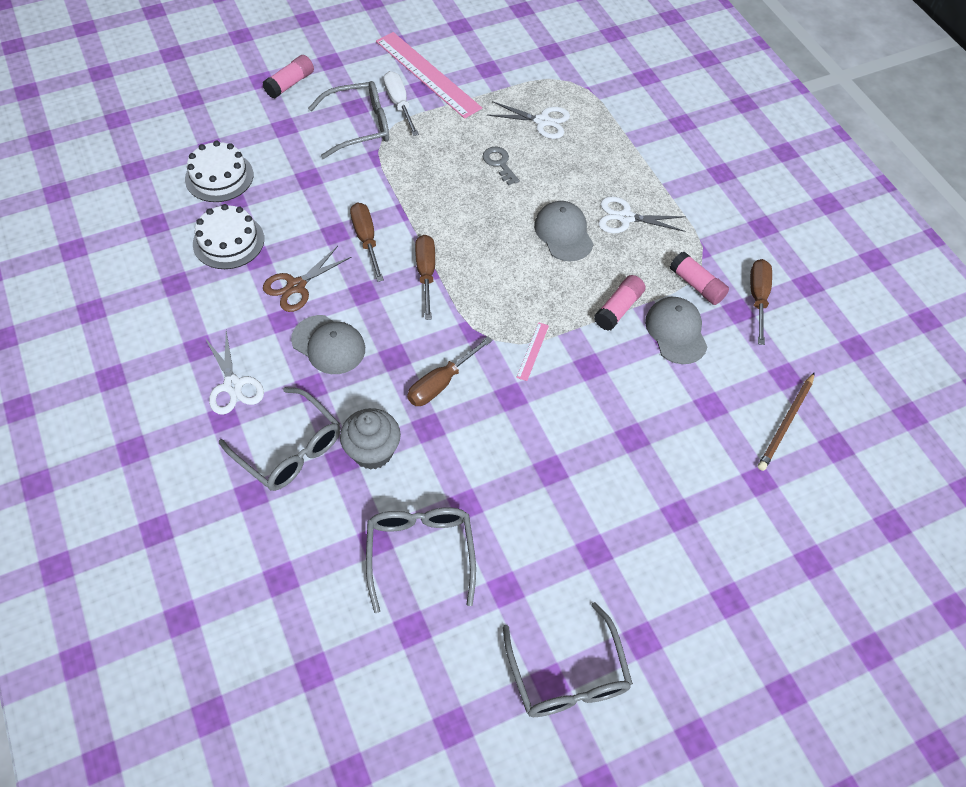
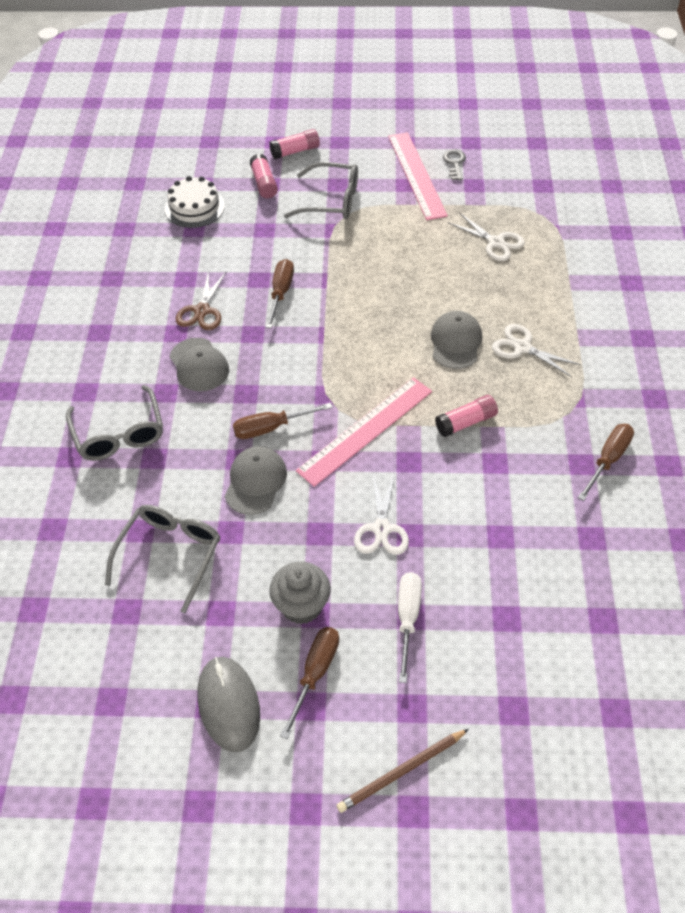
camera: 30 degrees right, 5 degrees down
(228, 241) = (171, 259): white cake -> none
(233, 385) = (107, 369): white scissors -> white scissors (381, 529)
(296, 286) = (202, 311): brown scissors -> brown scissors turned 60 degrees counterclockwise
(372, 451) = (182, 460): grey cupcake -> grey cupcake (301, 606)
(399, 104) = (376, 192): white screwdriver -> white screwdriver (407, 618)
(426, 273) = (313, 336): brown screwdriver -> brown screwdriver (315, 673)
(499, 163) = (434, 266): grey key -> grey key (454, 163)
(532, 351) = (365, 430): pink ruler -> pink ruler, size x2.45
(568, 675) = (228, 705): grey glasses -> grey mouse
(676, 332) = (508, 461): grey cap -> grey cap (255, 482)
(697, 285) = (554, 428): pink glue stick -> pink glue stick (264, 183)
(786, 423) = (565, 579): brown pencil -> brown pencil (401, 772)

